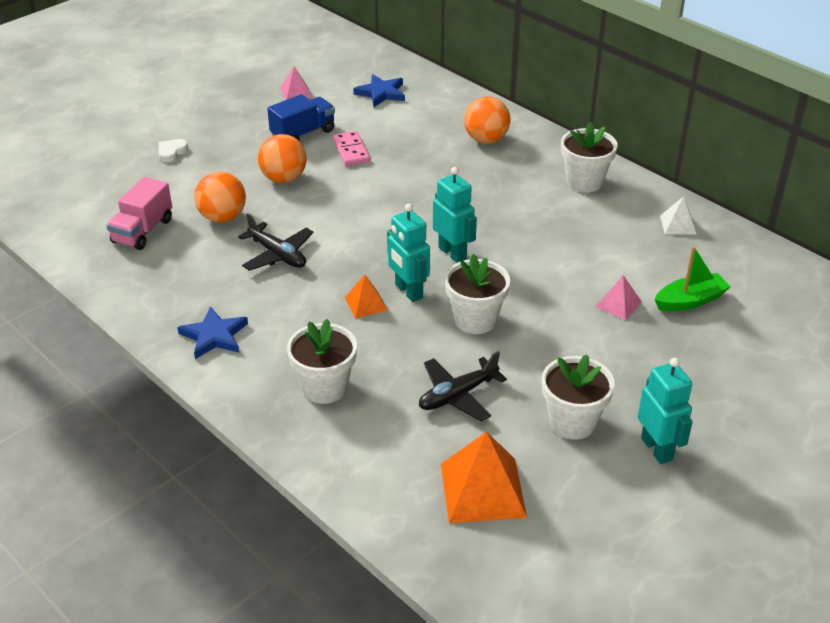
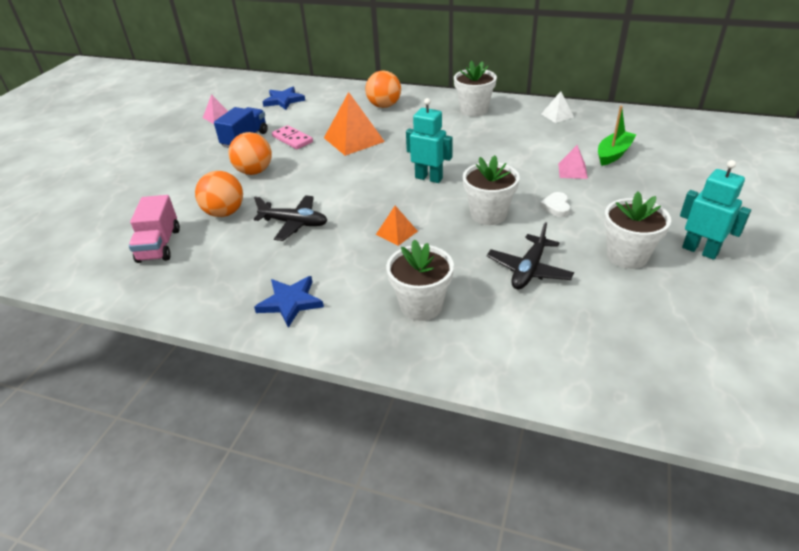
camera: 25 degrees left, 0 degrees up
(172, 152) = (143, 182): white heart -> white heart (556, 207)
(408, 291) = (421, 213): turquoise robot -> none
(482, 490) = (619, 331): orange pyramid -> orange pyramid (353, 139)

